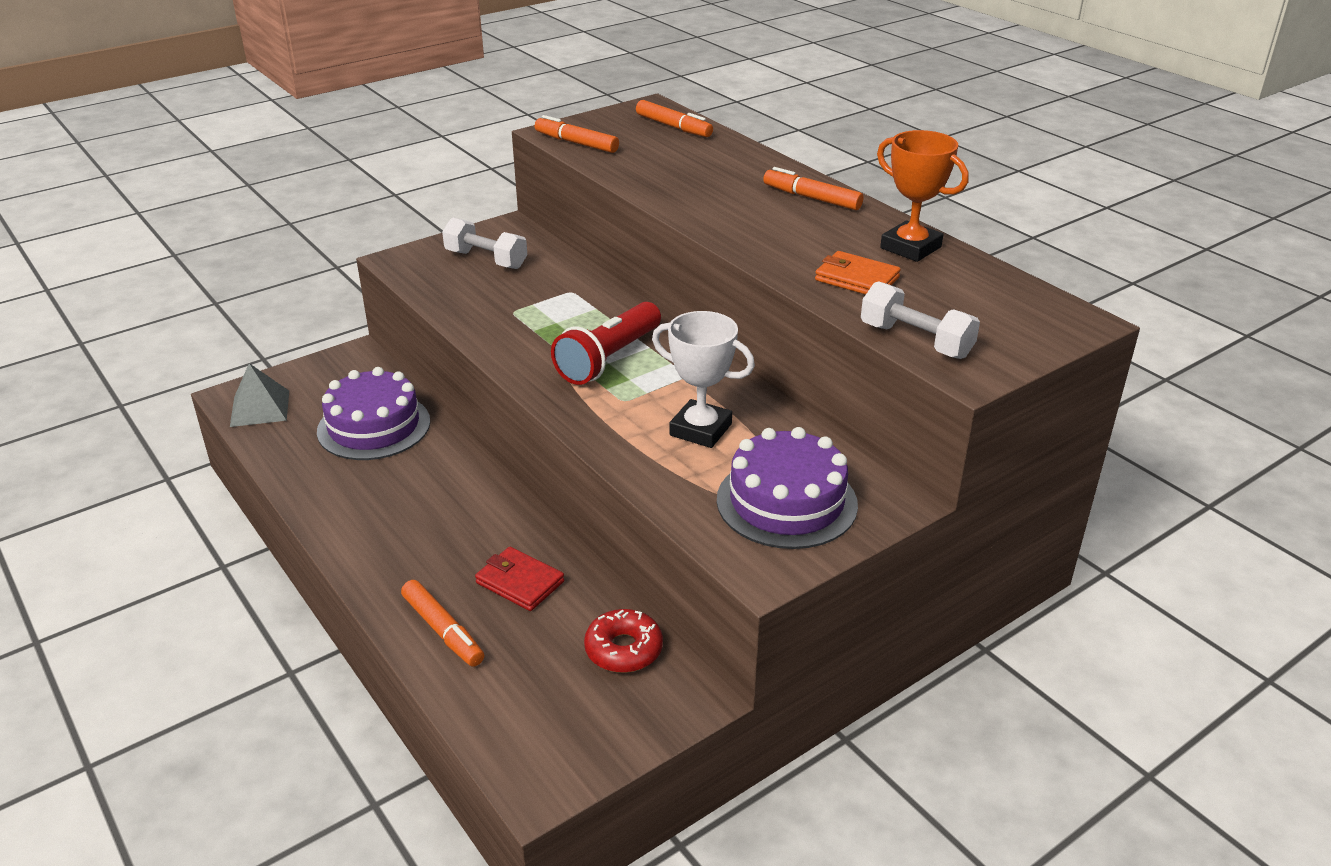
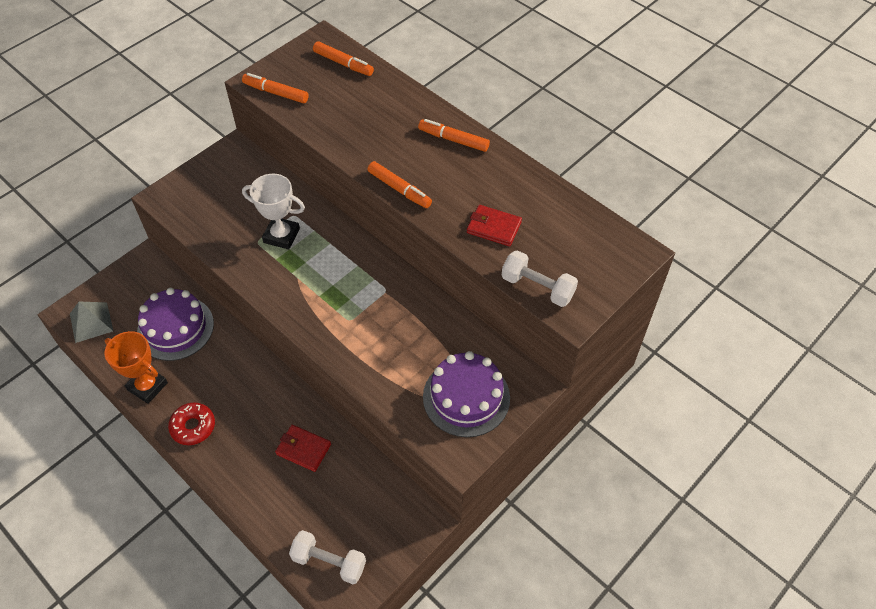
camera: 10 degrees left, 20 degrees up
(443, 630) = (264, 495): orange marker -> orange marker (399, 189)
(486, 260) = (226, 188): white dumbbell -> white dumbbell (329, 562)
(608, 359) = (332, 281): red flashlight -> none
(623, 649) = (377, 492): red donut -> red donut (193, 427)
(700, 430) = (403, 340): white trophy -> white trophy (281, 236)
(857, 279) = (493, 227): orange wallet -> red wallet
(910, 247) = (525, 188): orange trophy -> orange trophy (147, 386)

